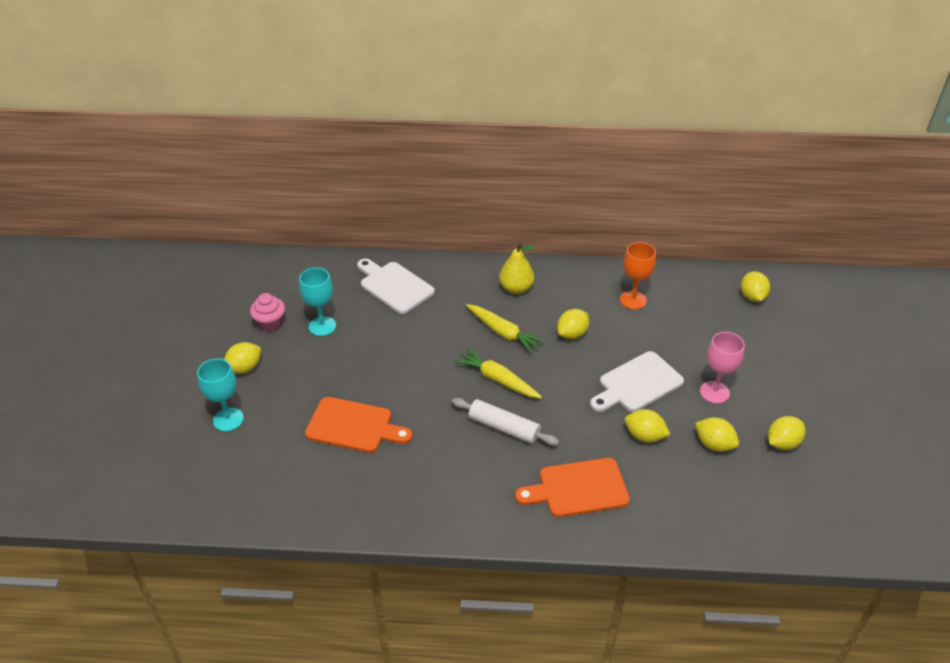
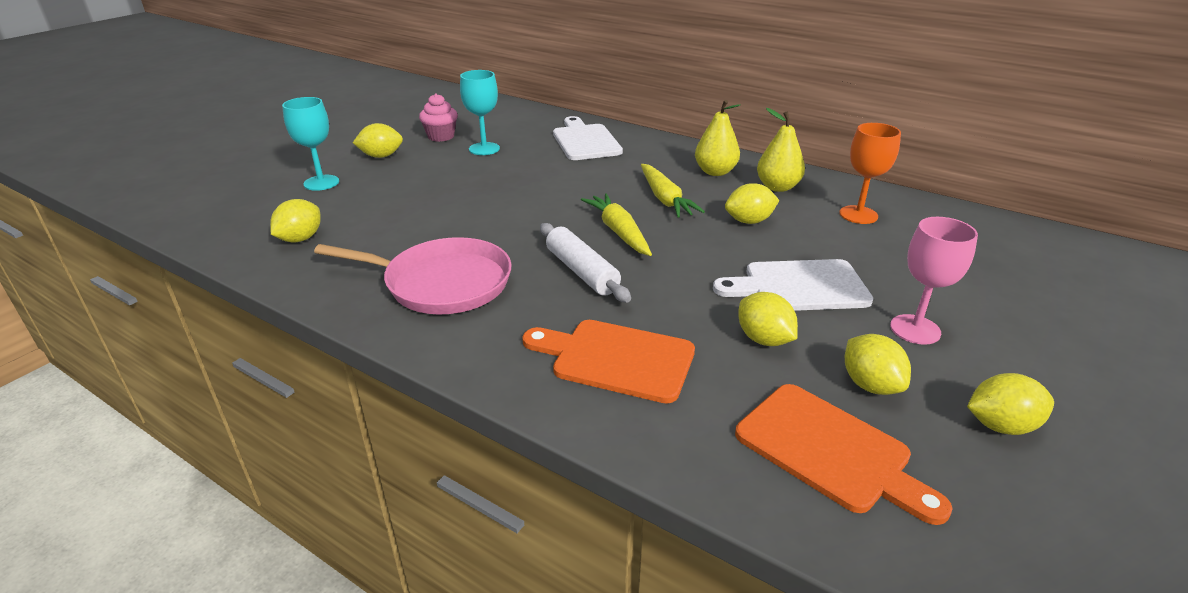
camera: 30 degrees right, 10 degrees down
(353, 426) = (423, 221): orange cutting board -> orange cutting board (829, 451)
(424, 478) = (442, 283): none -> pink pan
(567, 290) = (777, 187): none -> yellow pear
(752, 297) = (1048, 255): yellow lemon -> yellow lemon (300, 239)

